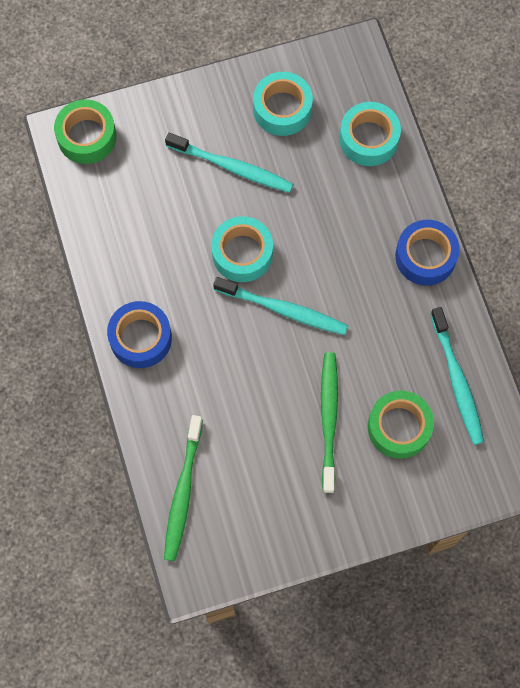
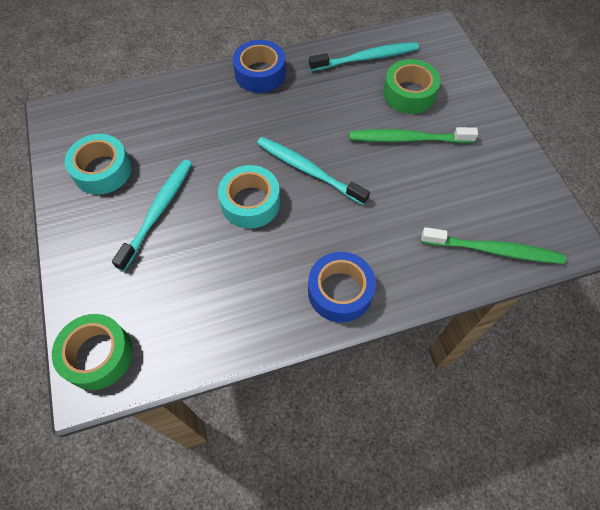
camera: 90 degrees left, 10 degrees down
(284, 310) = (308, 170): turquoise toothbrush -> turquoise toothbrush turned 75 degrees counterclockwise
(368, 139) = (146, 107): turquoise tape -> none

